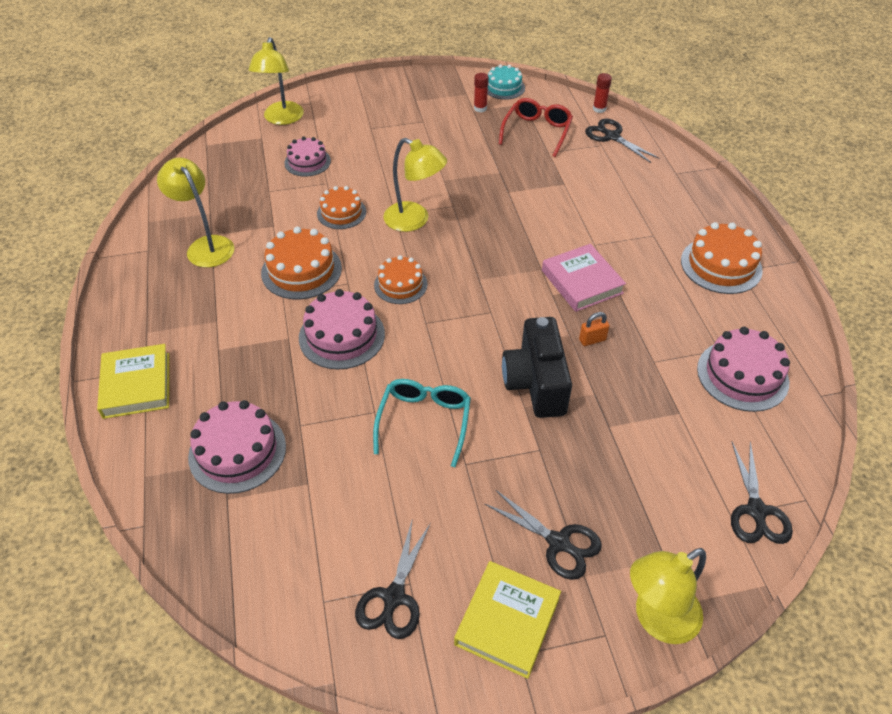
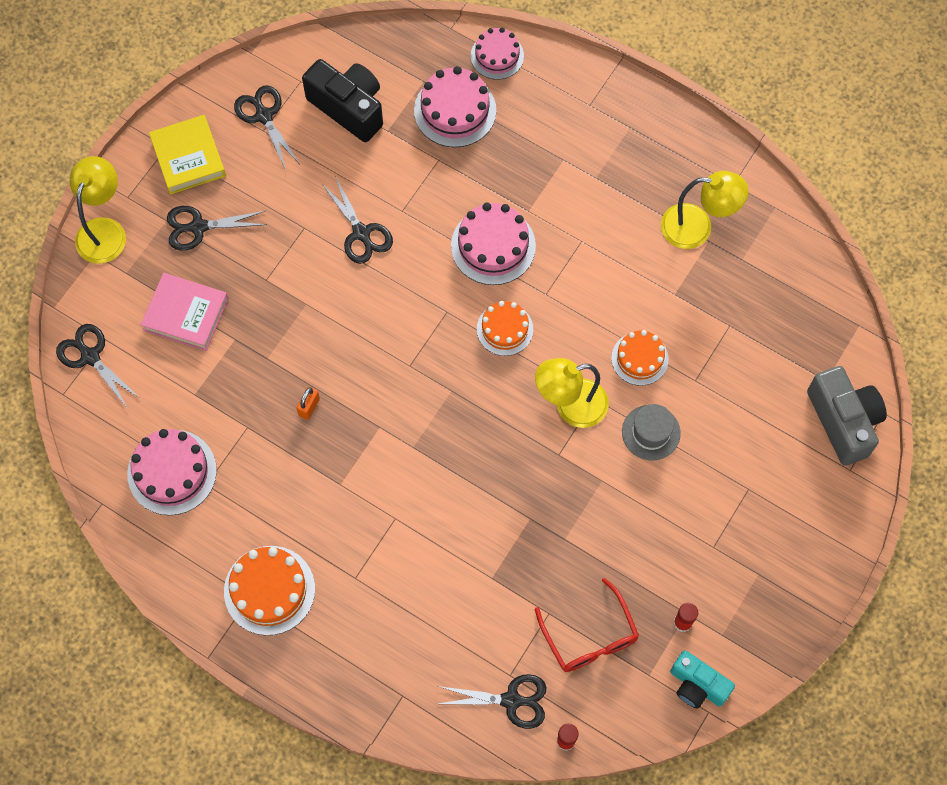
camera: 135 degrees right, 20 degrees up
(136, 385) = (578, 90): yellow book -> none
(282, 119) = (843, 421): yellow lamp -> grey camera
(301, 270) = (595, 273): orange cake -> none
(307, 162) = (745, 389): pink cake -> pink cake (497, 56)
(386, 179) = (651, 432): none -> grey hat
(424, 421) = (361, 233): turquoise glasses -> black scissors
(504, 87) = (697, 685): turquoise cake -> turquoise camera
(536, 383) = (316, 330): black camera -> black camera (348, 108)
(582, 282) = (368, 462): pink book -> pink book (186, 314)

